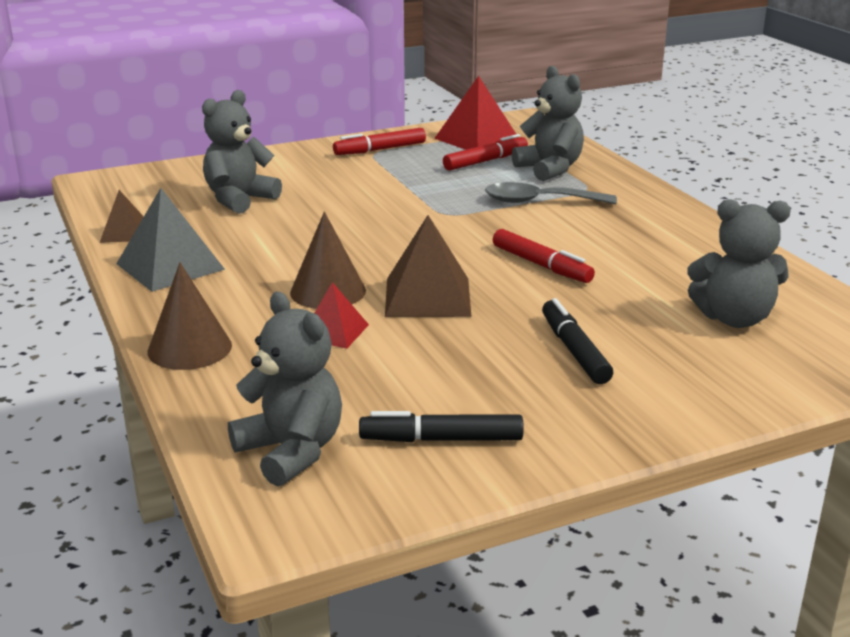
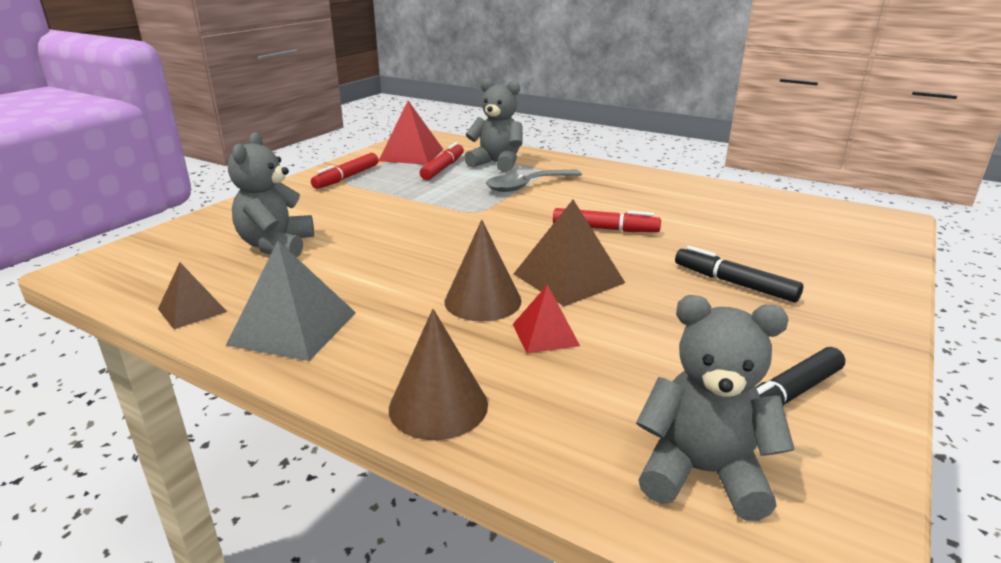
camera: 35 degrees left, 0 degrees up
(734, 318) = (775, 228): grey teddy bear -> none

